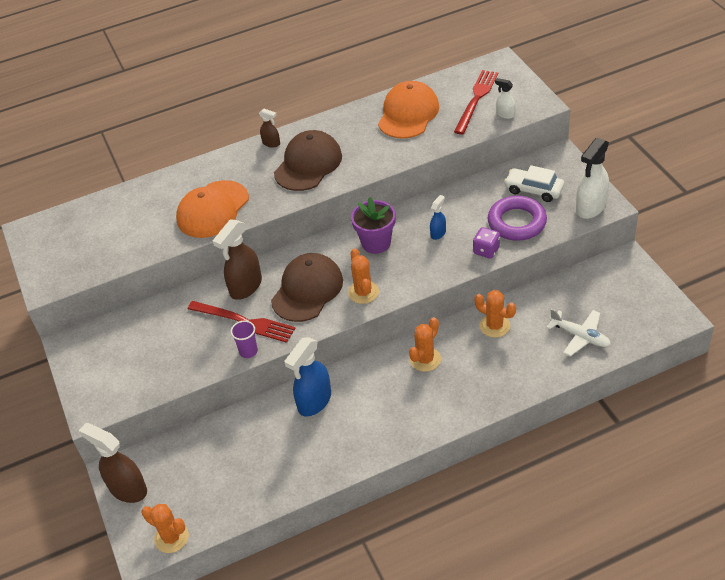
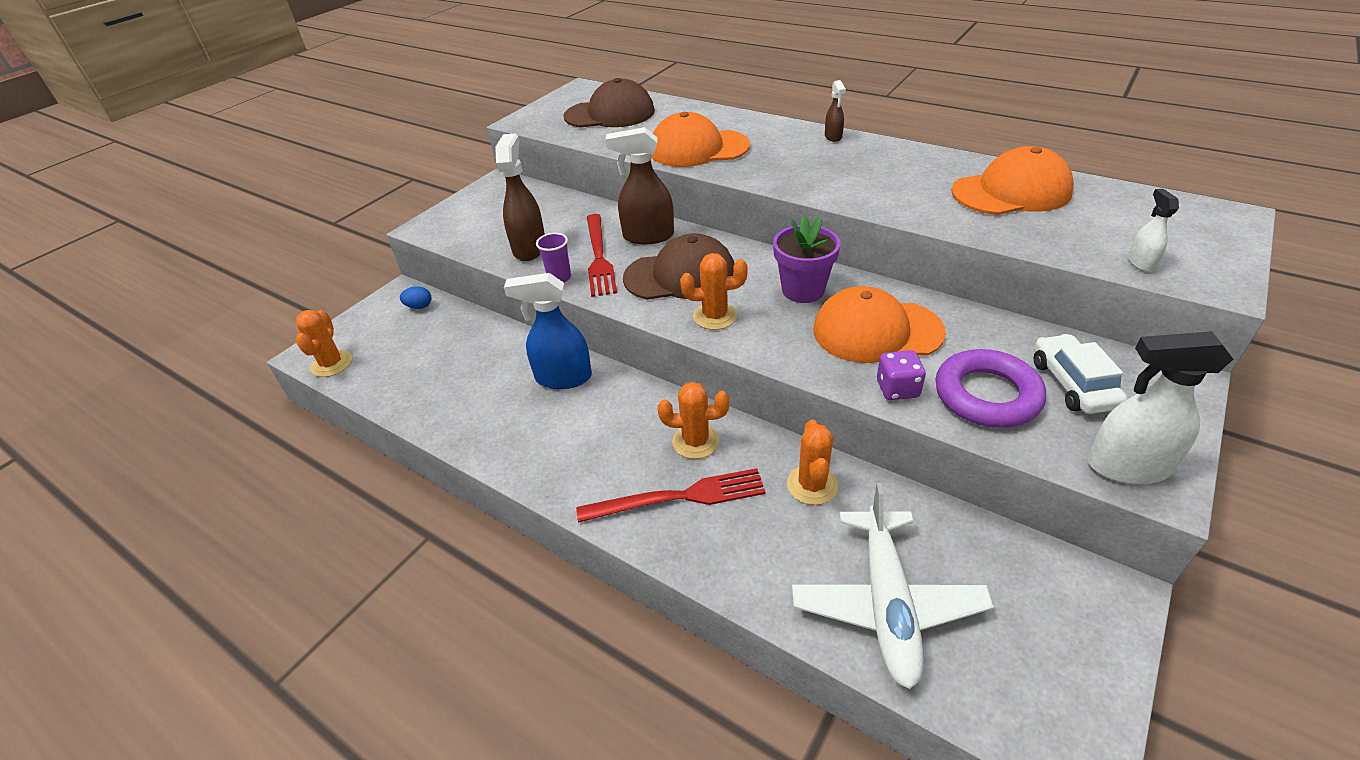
camera: 55 degrees right, 5 degrees down
(127, 489) = (382, 309): brown spray bottle -> brown spray bottle (529, 248)
(149, 462) = (419, 307): none -> blue egg
(308, 164) = (831, 168): brown cap -> brown cap (610, 114)
(363, 292) = (715, 316): orange cactus -> orange cactus turned 45 degrees clockwise
(438, 233) = (877, 331): blue spray bottle -> orange cap
(476, 99) = (1125, 228): red fork -> red fork (678, 497)
(580, 336) = (887, 604): white plane -> white plane, size x1.56

